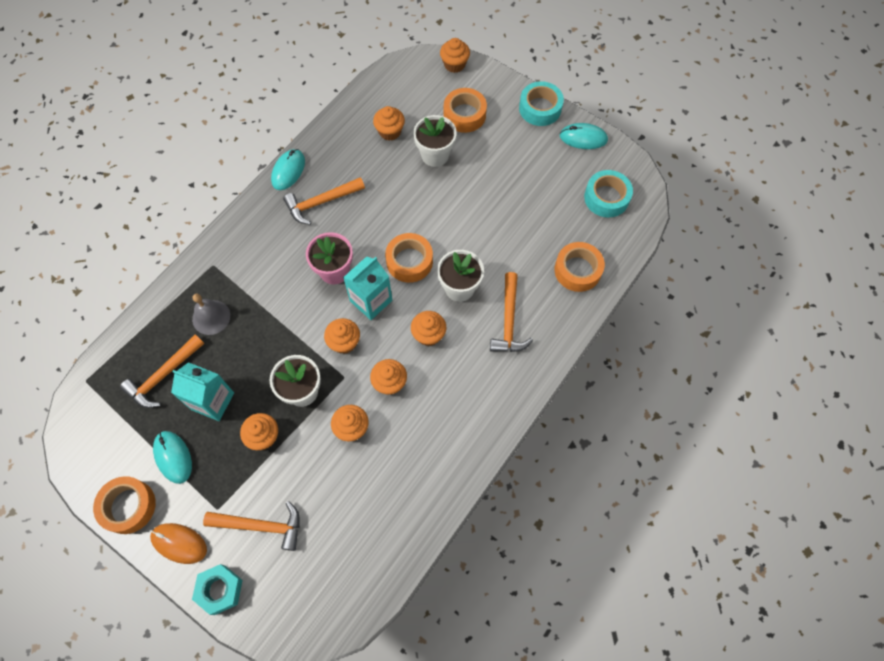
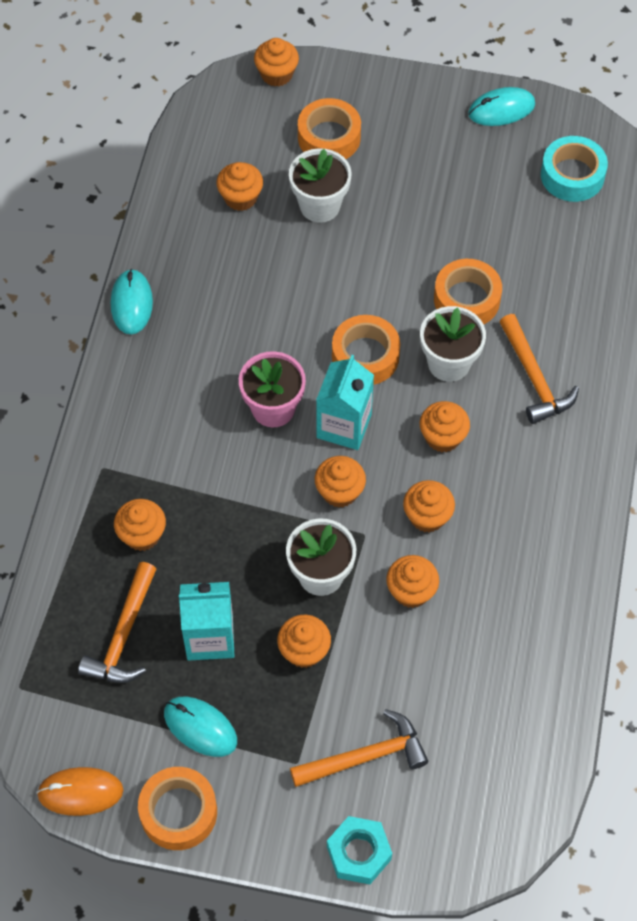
camera: 25 degrees left, 5 degrees down
(179, 543) = (273, 824): orange mouse -> orange mouse (80, 792)
(211, 317) = (142, 535): grey bell -> orange cupcake
(321, 202) = (202, 327): orange hammer -> none
(540, 108) = (424, 91): turquoise tape -> none
(577, 270) = (585, 281): orange tape -> orange tape (466, 299)

